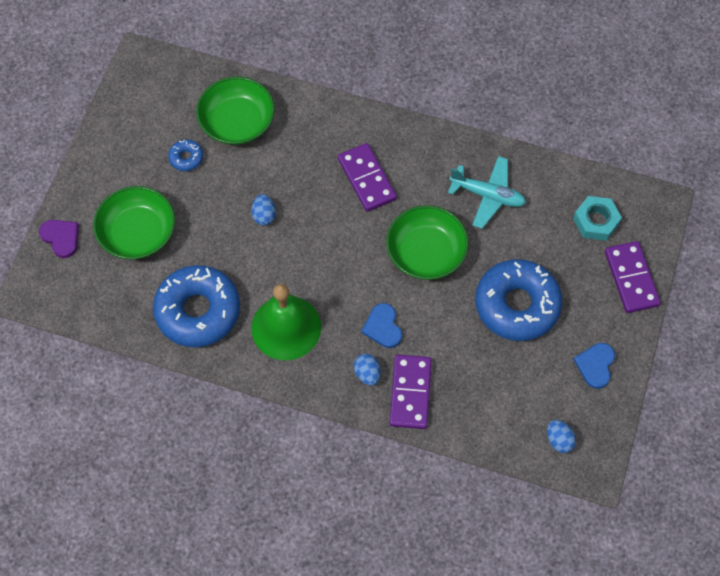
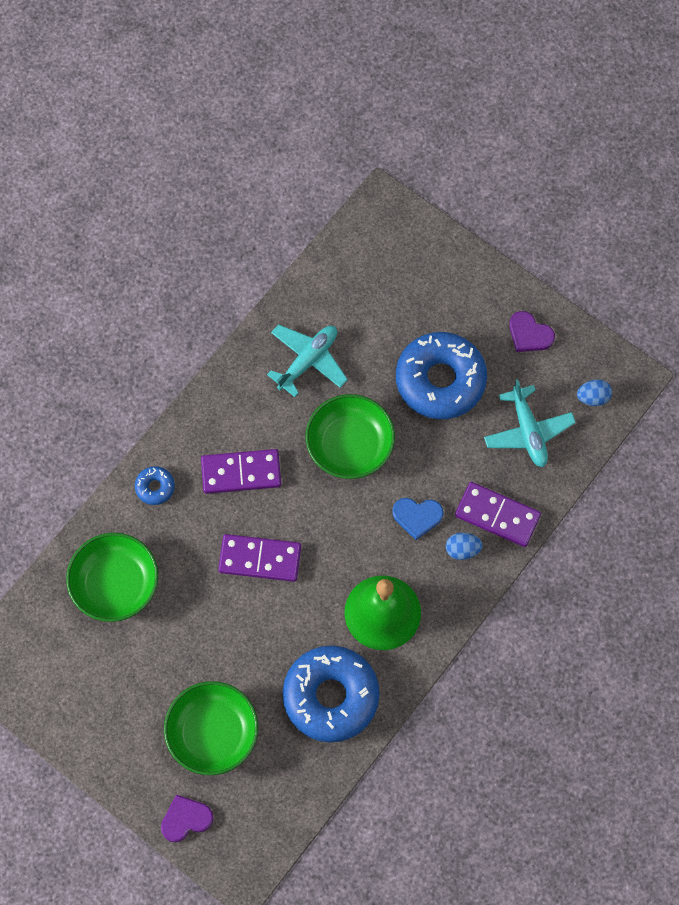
camera: 70 degrees left, 5 degrees up
(186, 158) = (138, 653): blue donut -> blue donut (155, 487)
(264, 215) = (243, 592): blue egg -> none
(501, 394) = (528, 431): none -> turquoise plane
(595, 365) = (529, 334): blue heart -> purple heart
(596, 221) = (377, 270): turquoise nut -> none
(631, 278) = (451, 264): purple domino -> purple domino (260, 559)

